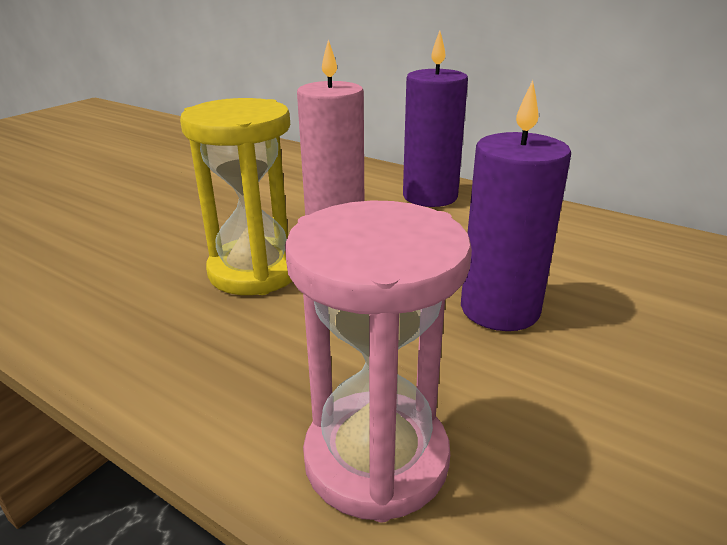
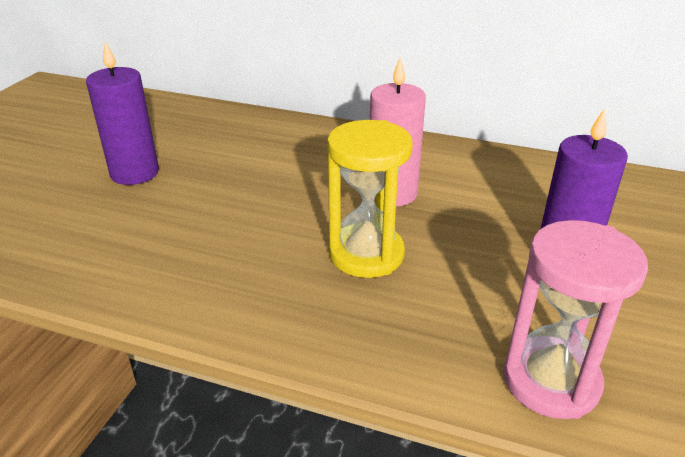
camera: 15 degrees left, 5 degrees up
(430, 196) = (454, 161): purple candle -> purple candle (134, 173)

